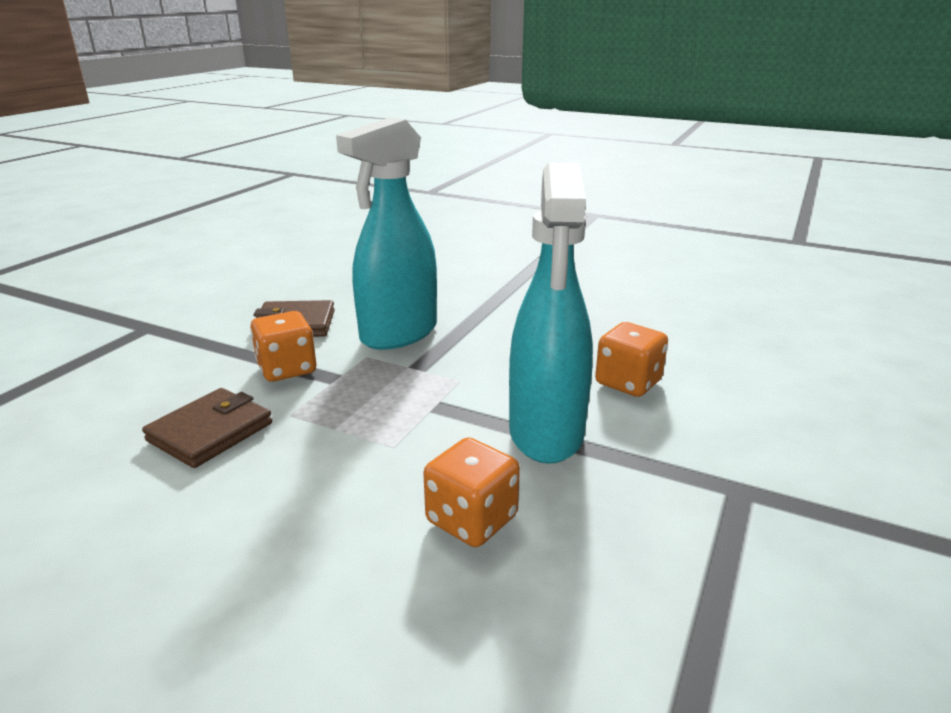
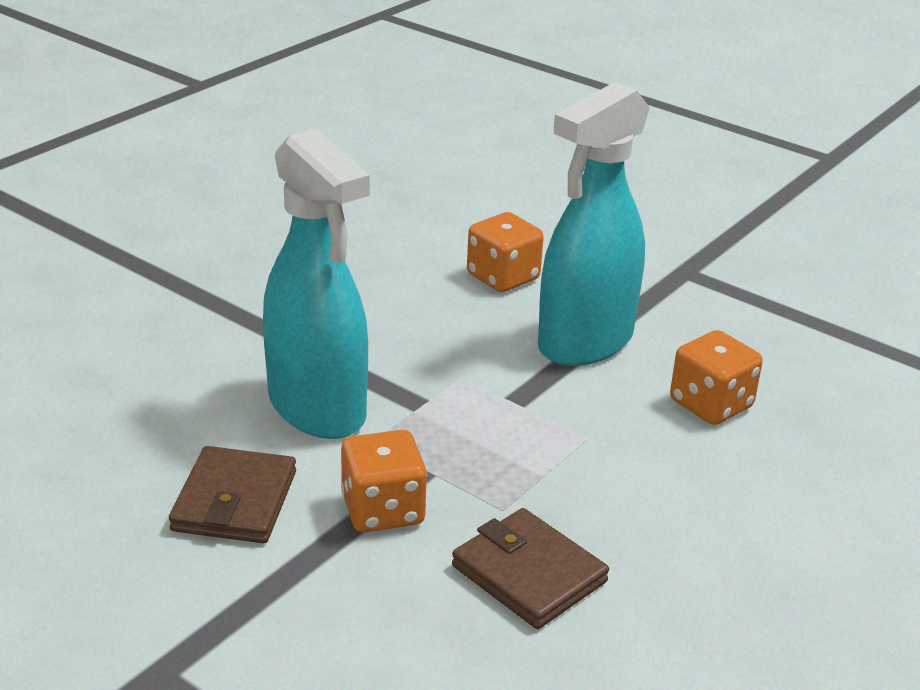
camera: 80 degrees left, 5 degrees up
(546, 433) = (585, 342): turquoise spray bottle -> turquoise spray bottle turned 120 degrees clockwise

